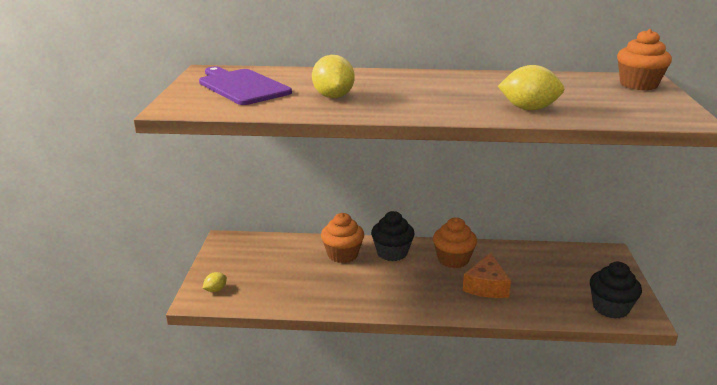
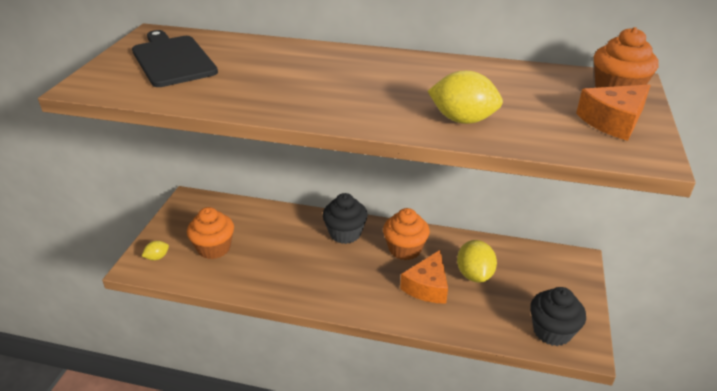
camera: 10 degrees right, 10 degrees up
(242, 86) = (172, 59): purple cutting board -> black cutting board
(333, 96) = (257, 82): yellow lemon -> yellow lemon (474, 274)
(342, 255) = (295, 230): orange cupcake -> orange cupcake (214, 248)
(648, 102) = (613, 121): none -> orange cheese

